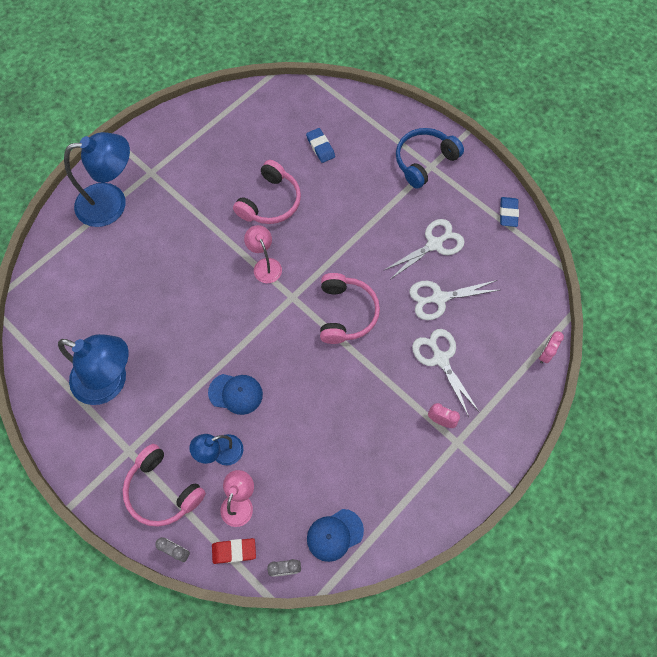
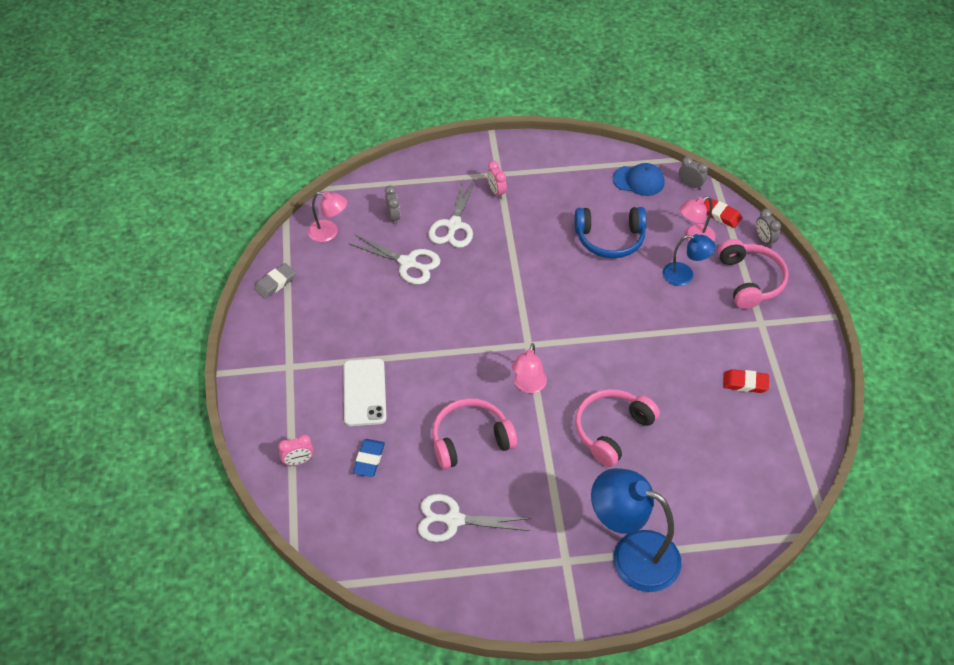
camera: 140 degrees left, 15 degrees down
(110, 382) = (745, 383): blue lamp -> red eraser
(236, 393) = (640, 306): blue cap -> none
(346, 313) = (494, 302): pink headphones -> pink headphones (612, 430)
(366, 184) = (364, 392): none -> white phone
(424, 161) = (290, 375): blue headphones -> blue headphones (610, 239)
(434, 244) = (364, 302): white scissors -> white scissors (453, 520)
(492, 330) = (393, 217): none -> grey clock
(508, 213) = (275, 283): blue eraser -> grey eraser
(520, 280) = (329, 232): none -> pink lamp
(545, 354) = (373, 179): pink clock -> pink clock (298, 461)

